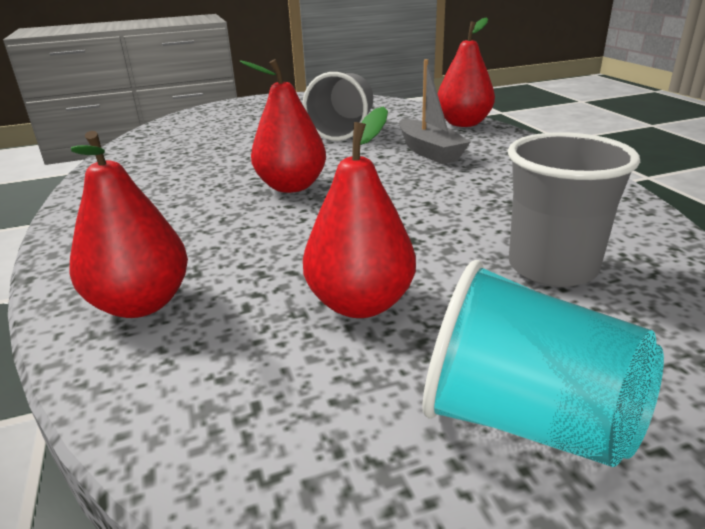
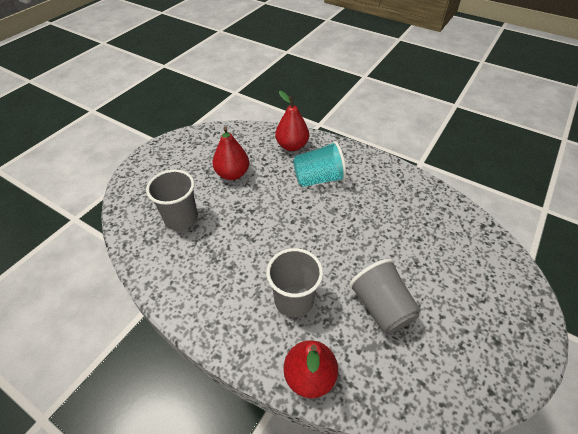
camera: 140 degrees right, 20 degrees up
(291, 186) = (325, 220): red pear -> none
(429, 151) = (294, 300): grey boat -> grey cup
(525, 419) = (172, 163): turquoise cup -> turquoise cup (318, 179)

